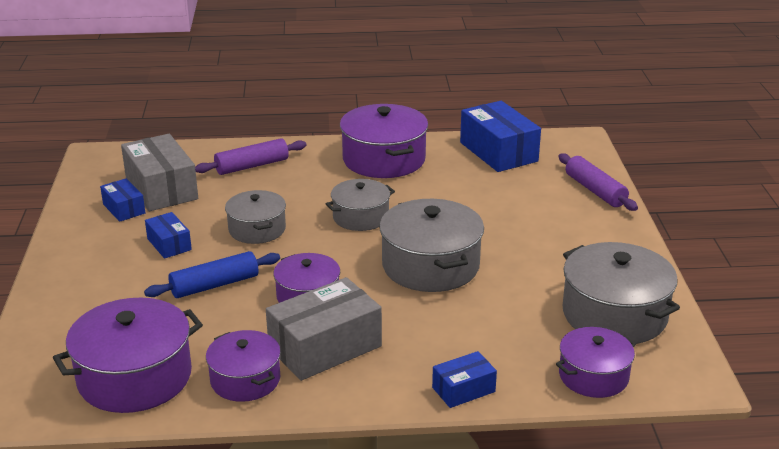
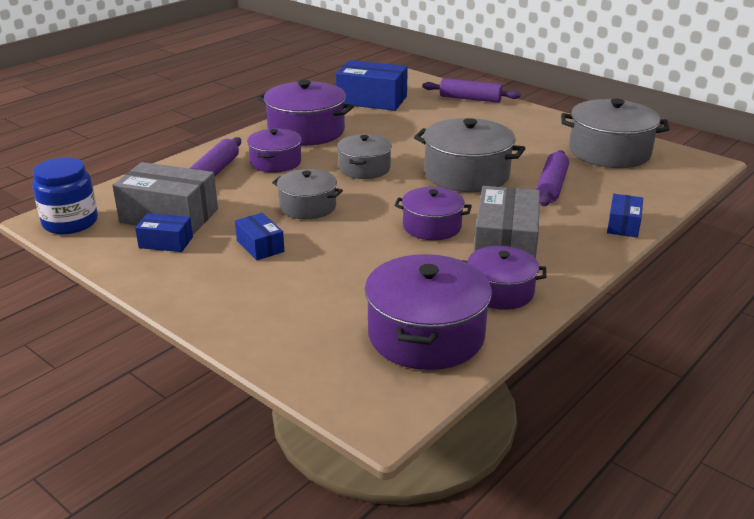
camera: 45 degrees left, 0 degrees up
(102, 163) = (70, 222): none -> blue jar
(169, 244) = (260, 246): blue box -> blue box turned 45 degrees clockwise
(215, 285) = (354, 252): blue rolling pin -> none
(479, 317) = (551, 187): none -> purple rolling pin
(593, 376) = (663, 184): purple pot -> purple pot (276, 162)

